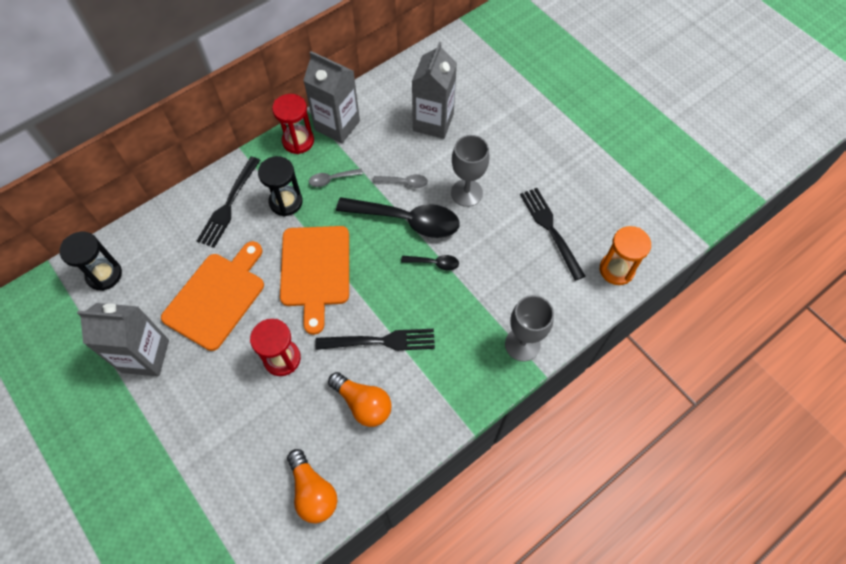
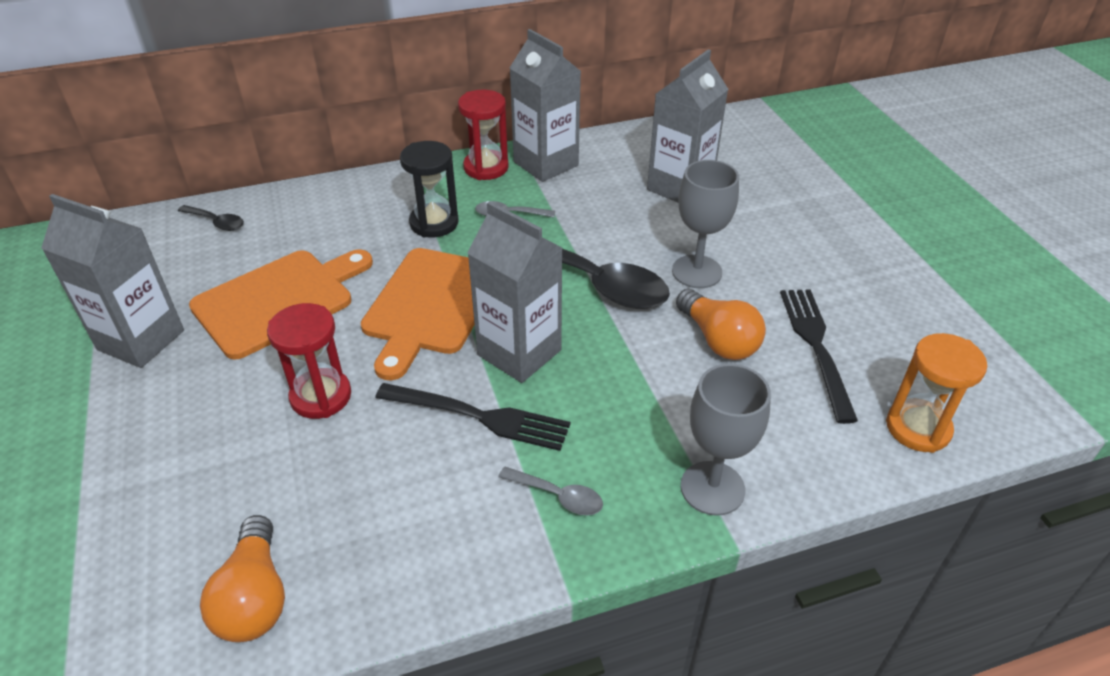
camera: 20 degrees right, 20 degrees down
(104, 275) = (157, 241): black hourglass -> none
(229, 204) = (359, 209): black fork -> none
(363, 404) = (407, 493): orange light bulb -> orange light bulb (718, 340)
(384, 289) = (519, 352): none -> grey carton
(404, 182) = (609, 240): grey spoon -> grey spoon (558, 496)
(434, 263) = (610, 341): black spoon -> black spoon (216, 222)

